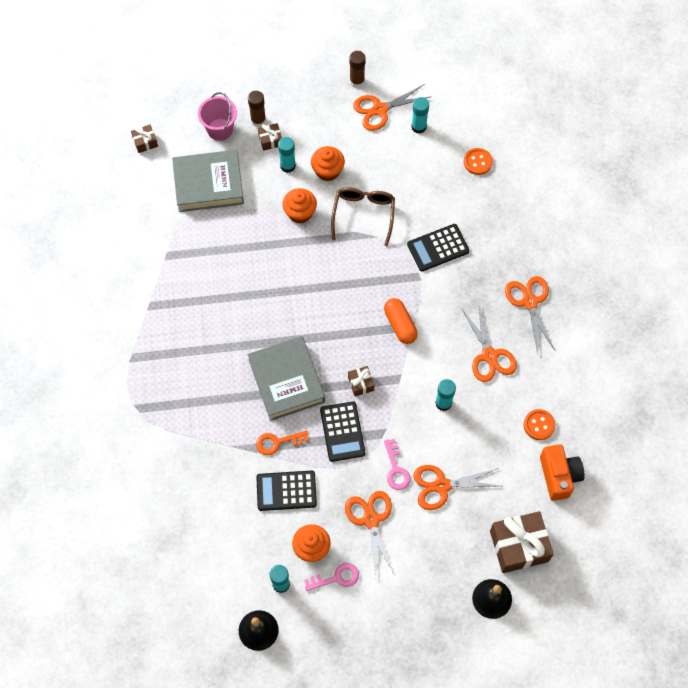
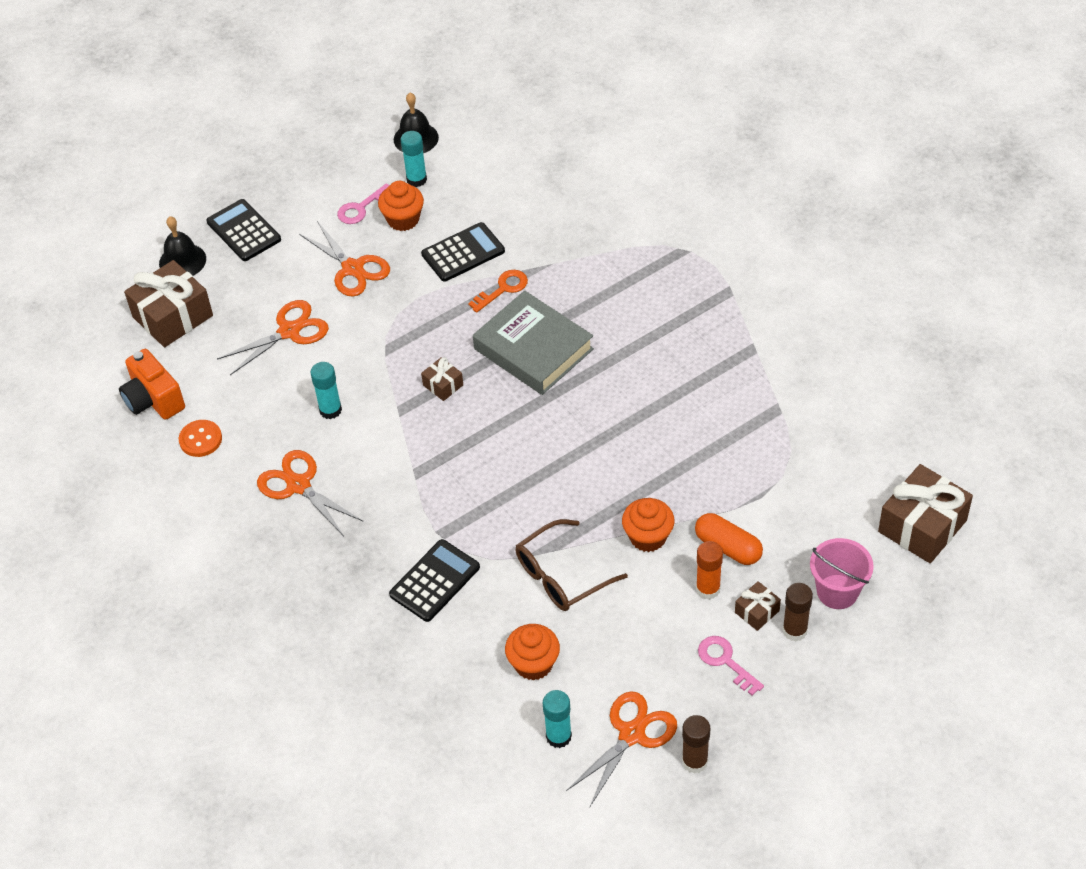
camera: 155 degrees right, 15 degrees down
(145, 142) = (922, 526): brown gift -> brown gift, size x2.07
(208, 184) = (795, 514): grey book -> none
(288, 166) = (708, 589): turquoise glue stick -> orange glue stick
(327, 171) = (648, 609): orange cupcake -> orange cupcake (533, 664)
(342, 431) = (435, 330): black calculator -> black calculator (243, 231)
(363, 214) = (561, 575): brown glasses -> brown glasses turned 75 degrees clockwise
(396, 469) = (351, 323): pink key -> pink key (725, 661)
(400, 325) = (432, 468): orange capsule -> orange capsule (728, 547)
(477, 162) = (442, 726): orange button -> none
(529, 302) = (275, 571): orange scissors -> none

